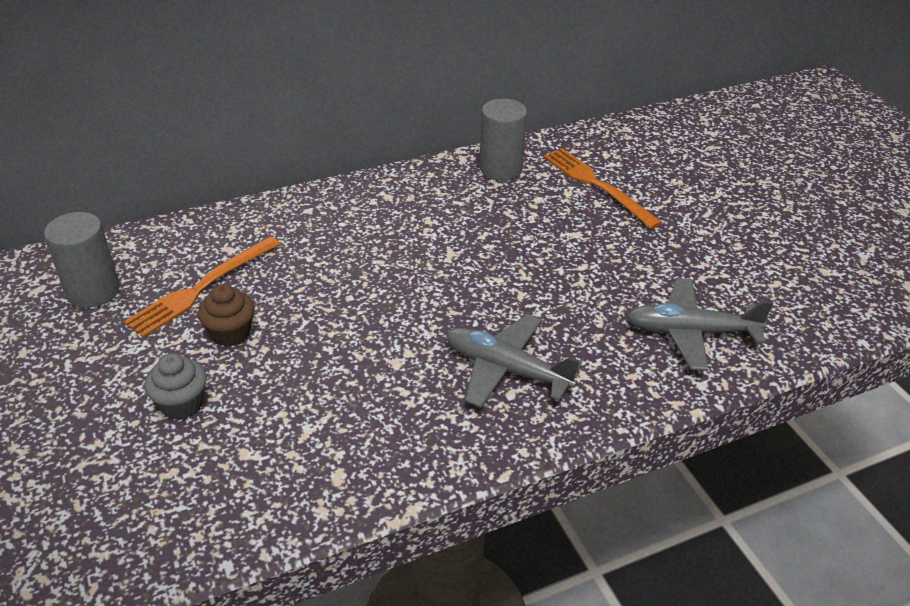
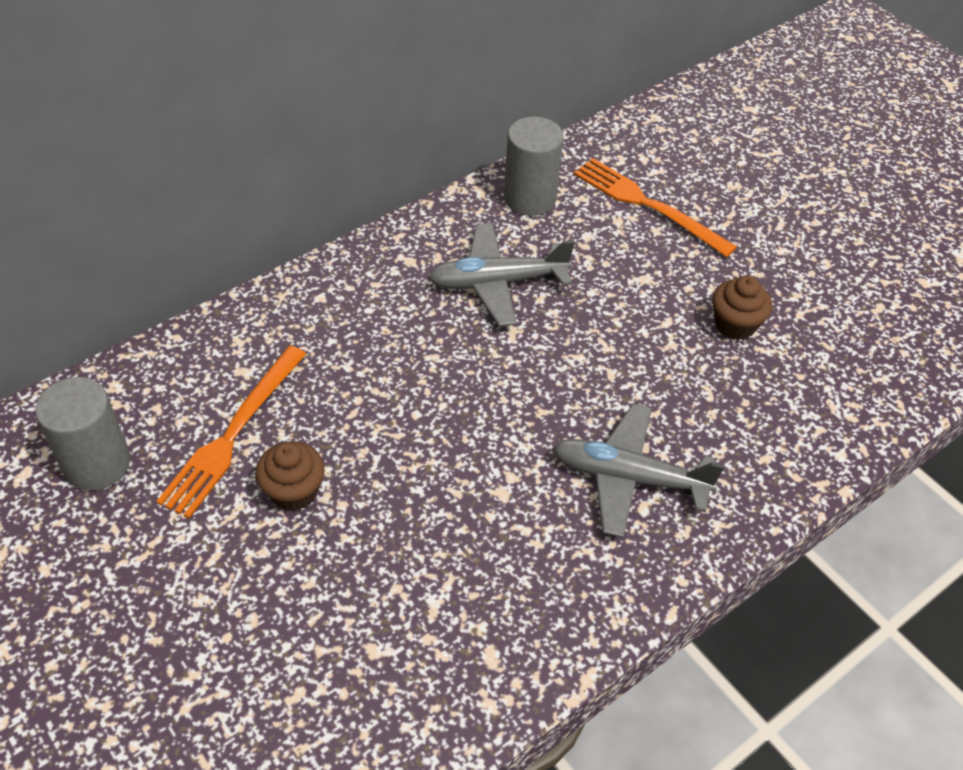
camera: 15 degrees left, 10 degrees up
(182, 404) = (274, 601): grey cupcake -> none
(640, 276) = (735, 325): none -> brown cupcake
(691, 332) = (810, 389): grey plane -> grey plane (497, 282)

